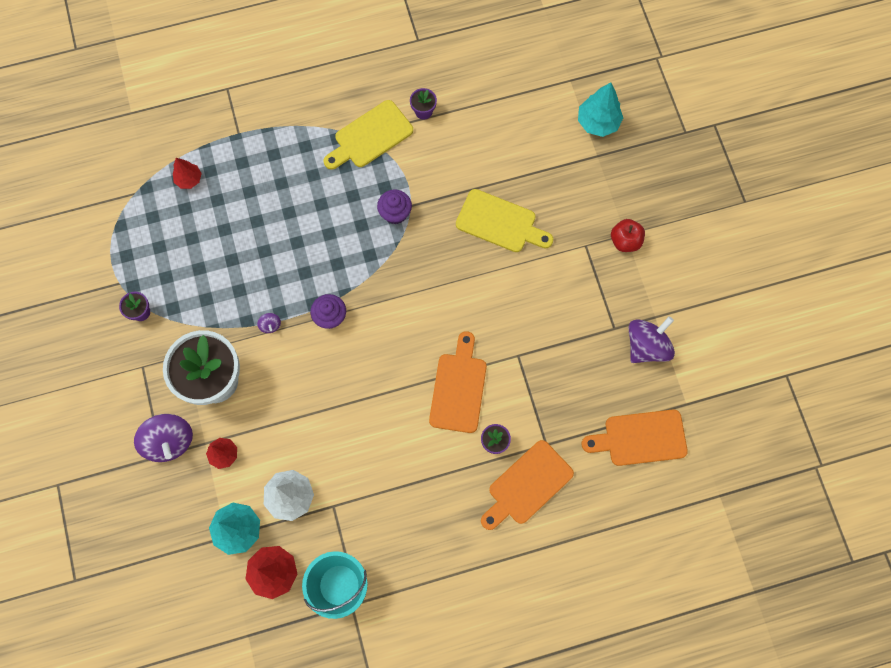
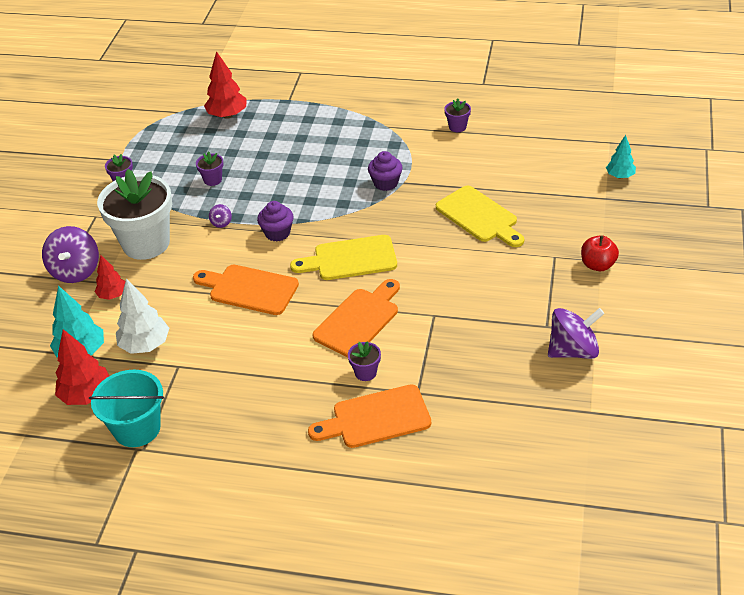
camera: 30 degrees right, 30 degrees down
(189, 179) = (227, 115): red tree -> red tree, size x1.59
(228, 274) = (213, 180): none -> purple flower pot
(370, 136) = (399, 130): yellow cutting board -> yellow cutting board (350, 259)
(598, 122) = (620, 176): turquoise tree -> turquoise tree, size x0.63
(640, 438) = (522, 422): orange cutting board -> orange cutting board (249, 289)

